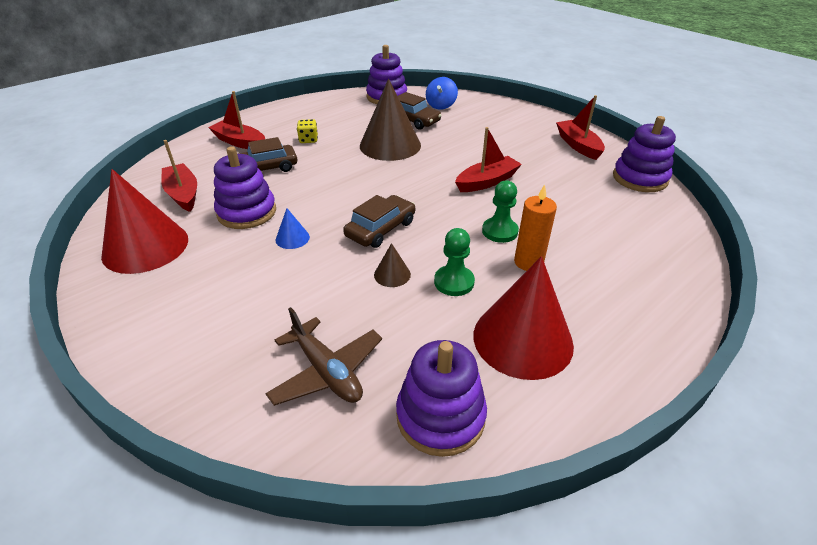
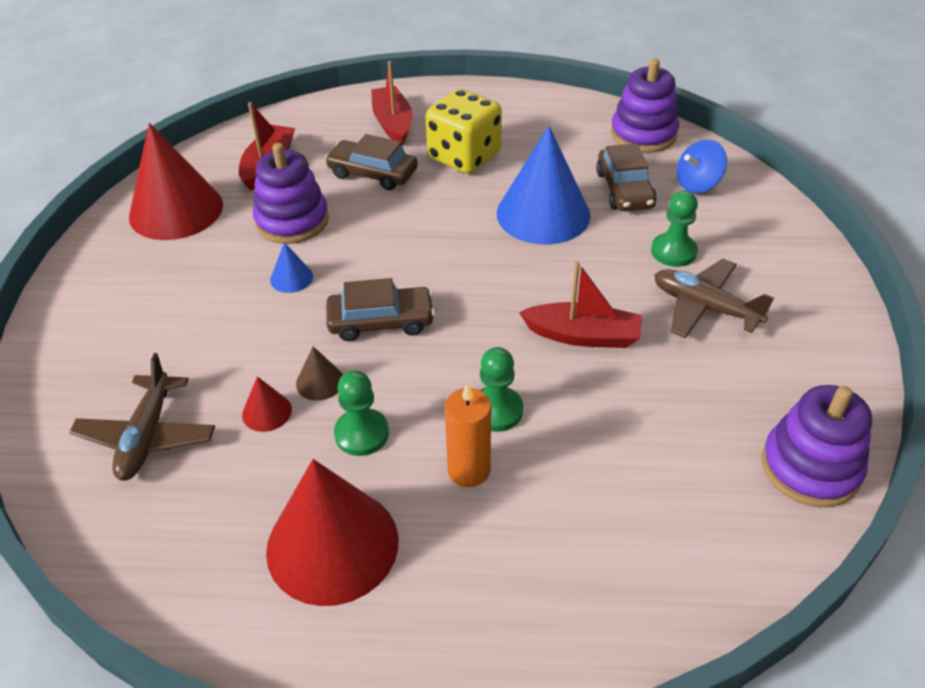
camera: 45 degrees right, 5 degrees up
(308, 140) = (464, 156): yellow dice -> yellow dice, size x2.20
(385, 307) = (267, 412): none -> red cone
(390, 145) = (543, 214): brown cone -> blue cone
(440, 416) = (167, 550): purple stacking toy -> none
(471, 133) = (673, 251): none -> green pawn
(516, 146) = (704, 307): none -> brown plane
(578, 145) = (802, 358): red boat -> none

